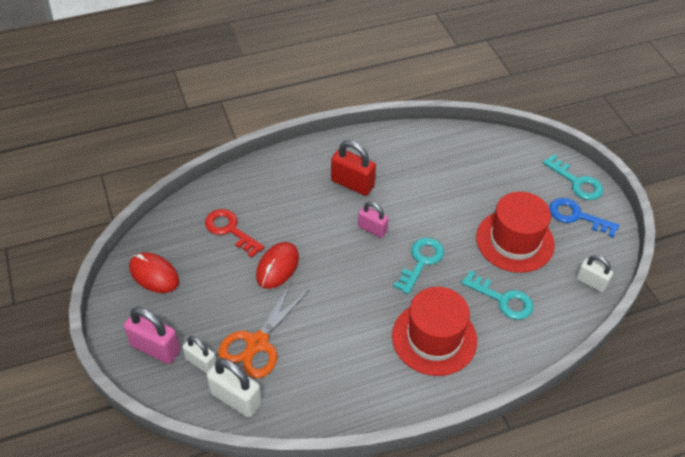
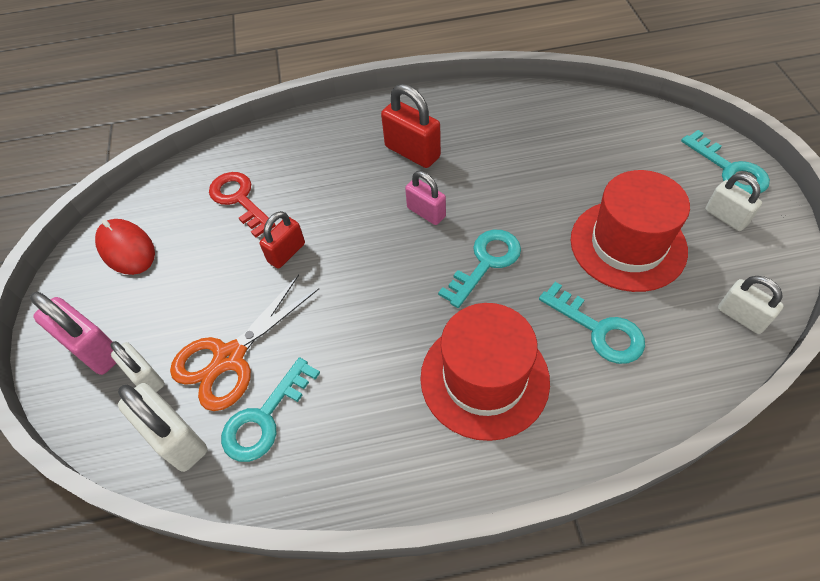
camera: 15 degrees right, 5 degrees up
(277, 267) = (286, 253): red mouse -> red padlock
(293, 379) = (265, 418): none -> turquoise key
(576, 216) = (725, 217): blue key -> white padlock

